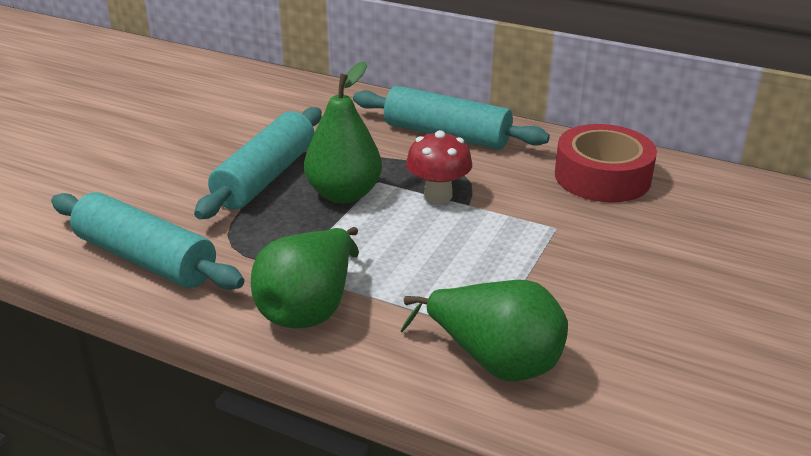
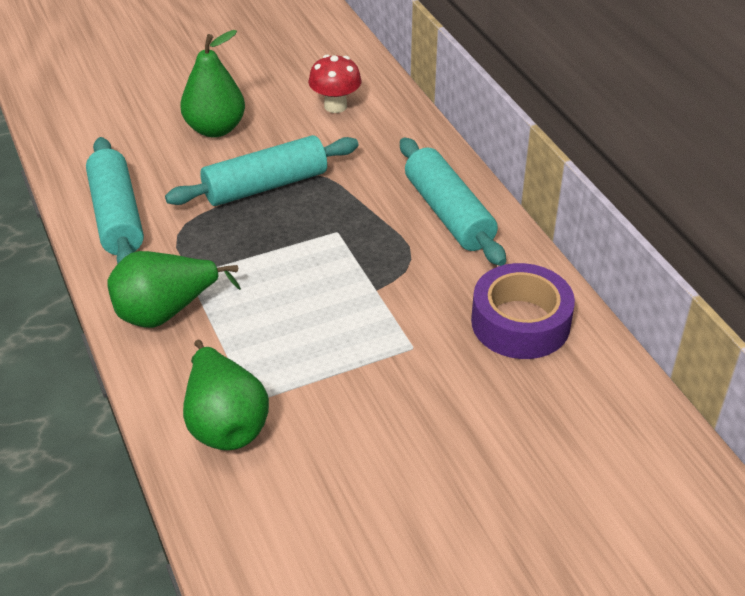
camera: 40 degrees right, 10 degrees up
(344, 194) = (299, 230): green pear -> green pear (215, 129)
(438, 195) = (364, 268): red mushroom -> red mushroom (335, 106)
(602, 177) = (520, 323): red tape -> purple tape

